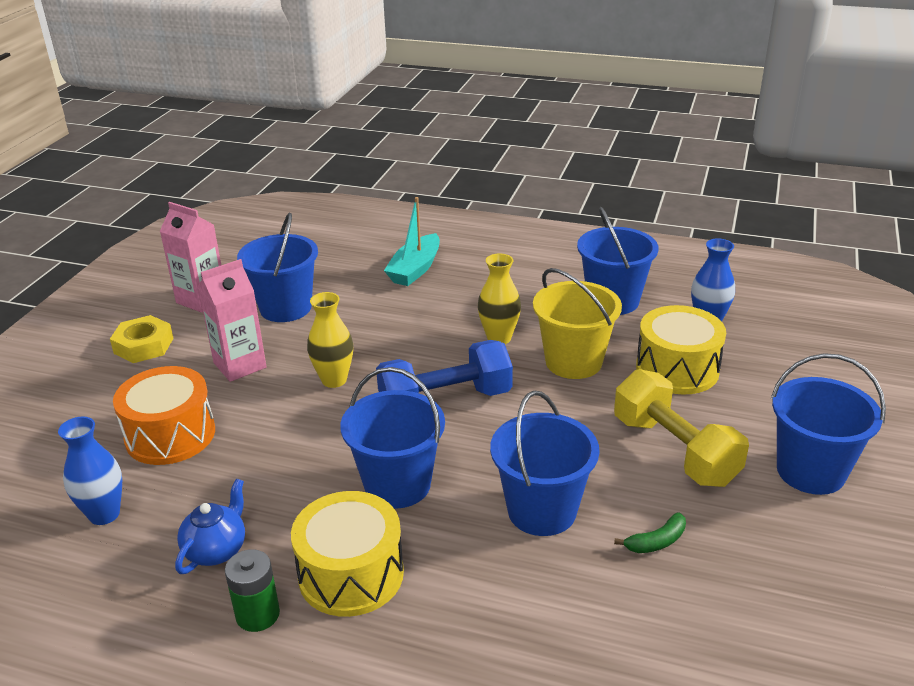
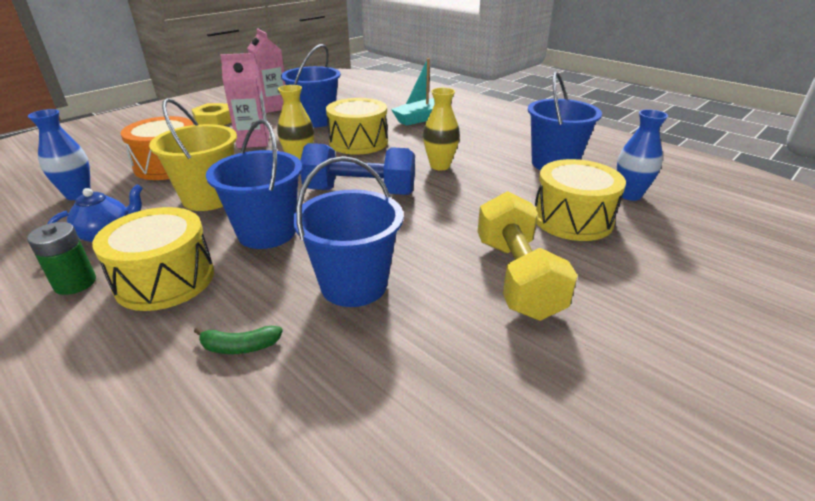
camera: 25 degrees right, 0 degrees up
(375, 329) = (358, 142): none -> yellow drum
(573, 362) = (484, 193): yellow bucket -> yellow bucket (209, 198)
(656, 541) = (431, 345): green banana -> green banana (240, 347)
(810, 471) = (651, 338): blue bucket -> none

